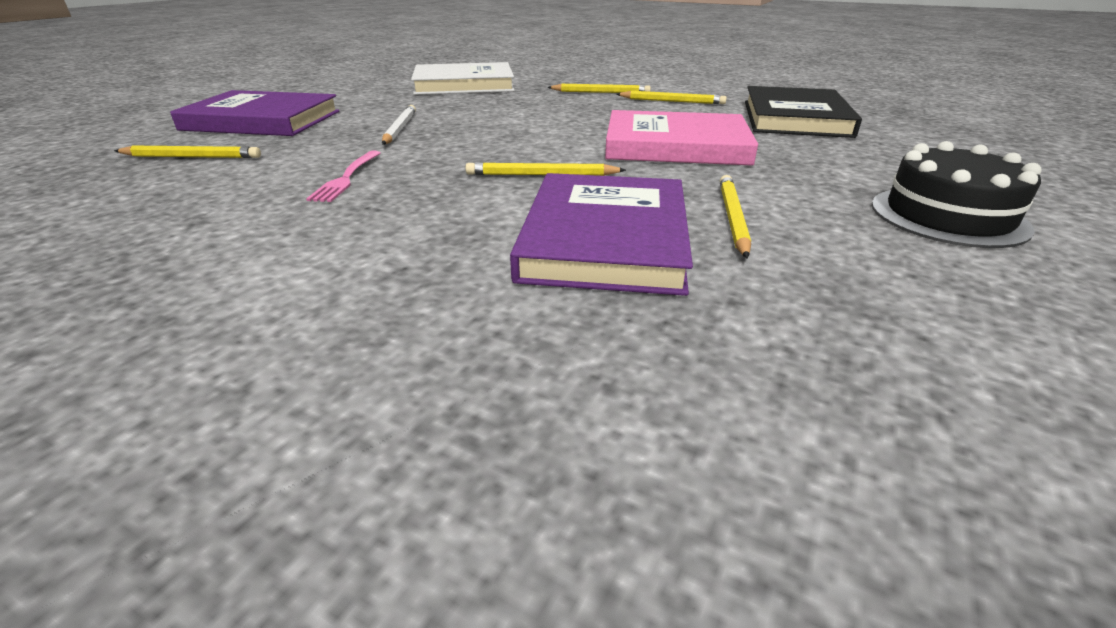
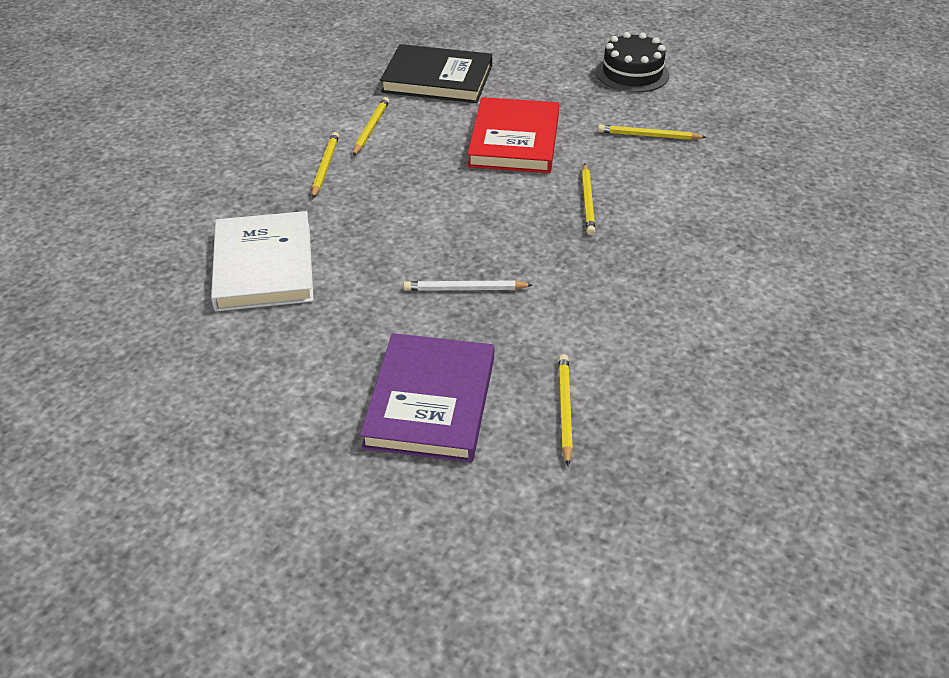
camera: 90 degrees left, 10 degrees up
(346, 178) = (608, 295): pink fork -> none
(605, 239) = (687, 179): purple book -> none
(676, 145) = (514, 140): pink book -> red book

